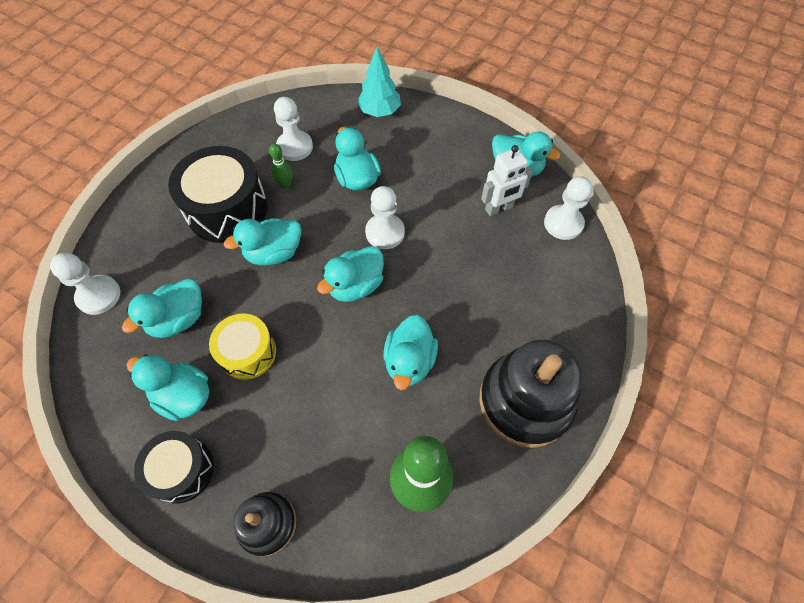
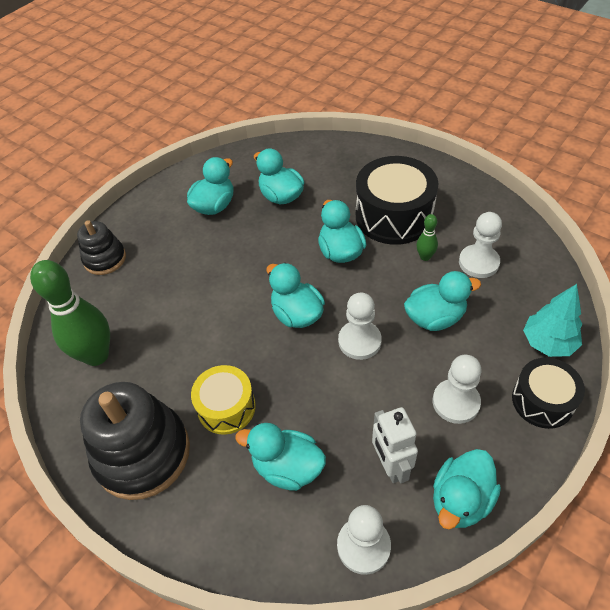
camera: 100 degrees right, 10 degrees down
(99, 295) = (309, 150): white pawn -> white pawn (456, 402)
(182, 470) = (159, 211): black drum -> black drum (542, 401)
(247, 352) = (242, 240): yellow drum -> yellow drum (226, 407)
(409, 361) = (208, 355): turquoise duck -> turquoise duck (287, 467)

